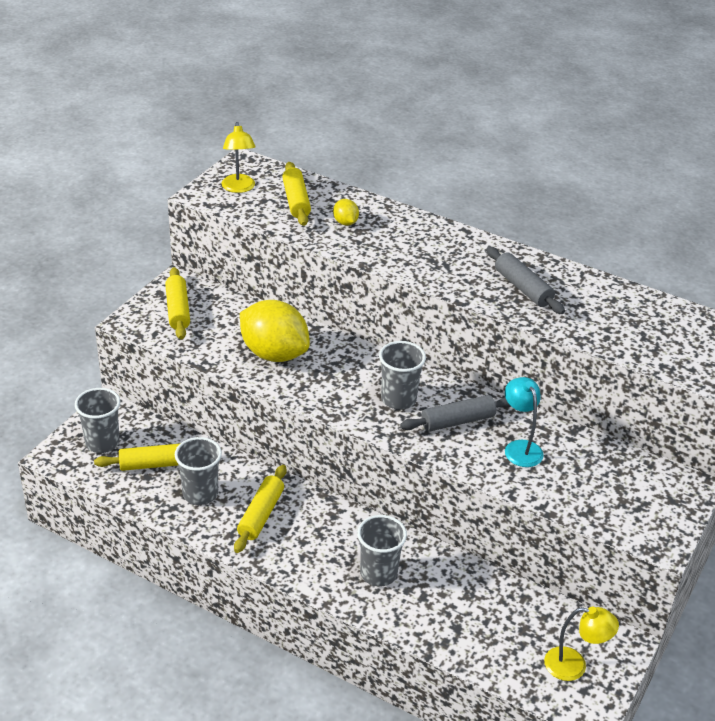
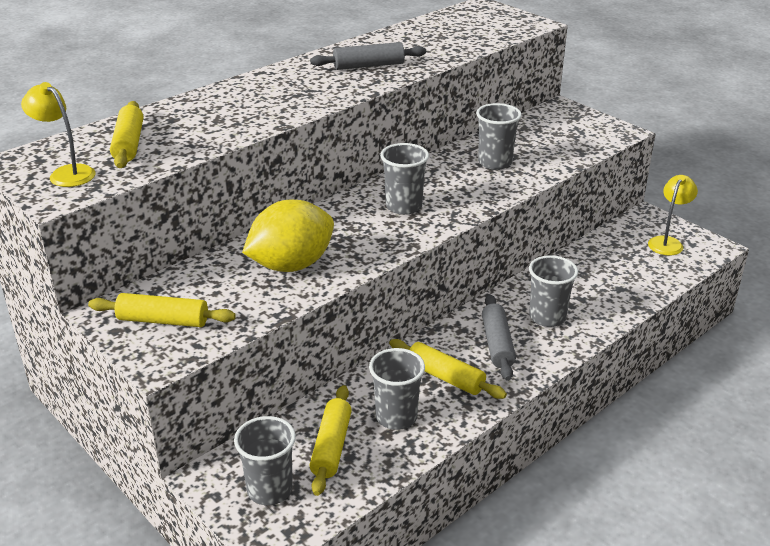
camera: 70 degrees left, 5 degrees down
(239, 188) = (66, 173): yellow lamp -> yellow lamp turned 150 degrees counterclockwise
(296, 201) = (128, 144): yellow rolling pin -> yellow rolling pin turned 75 degrees clockwise
(345, 222) = (196, 124): yellow lemon -> none
(457, 421) = (448, 183): grey rolling pin -> grey rolling pin (497, 344)
(520, 448) = (495, 162): turquoise lamp -> grey cup

